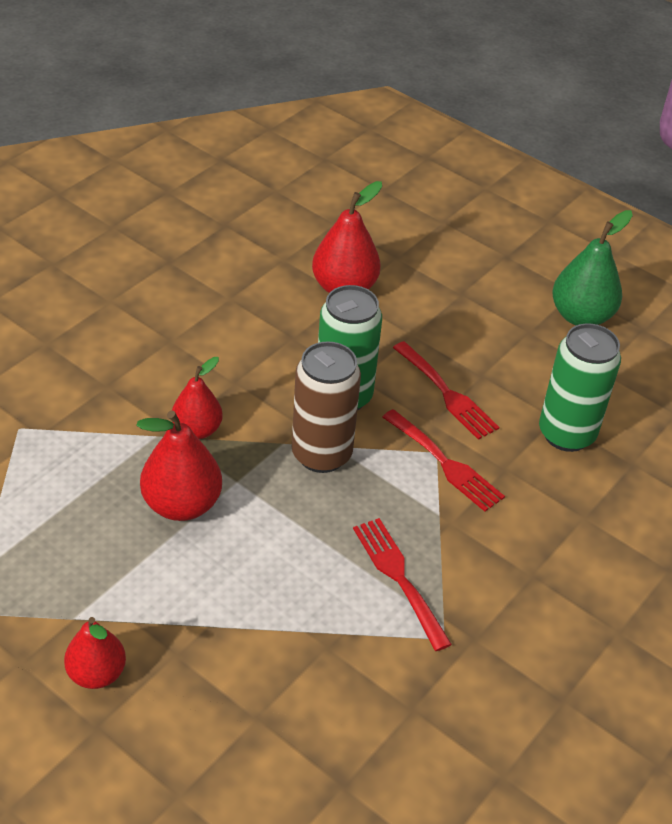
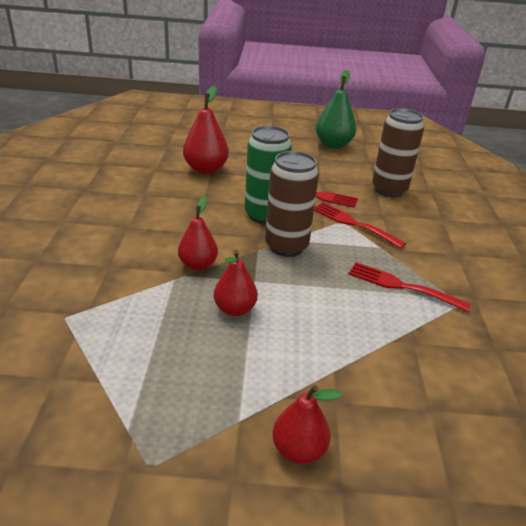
camera: 35 degrees left, 10 degrees down
(182, 504) = (235, 309): red pear -> red pear, size x0.66
(445, 463) = (353, 223): red fork -> red fork turned 150 degrees counterclockwise
(566, 434) = (389, 190): green can -> brown can

